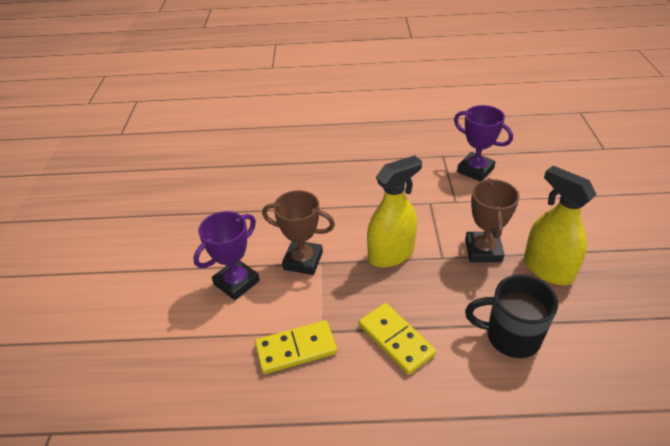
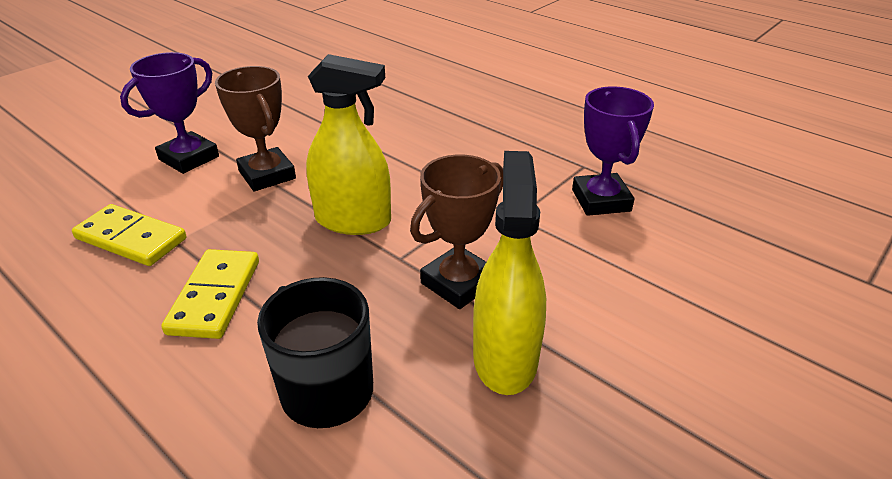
camera: 40 degrees right, 5 degrees down
(236, 282) = (189, 158): purple trophy -> purple trophy turned 45 degrees counterclockwise

